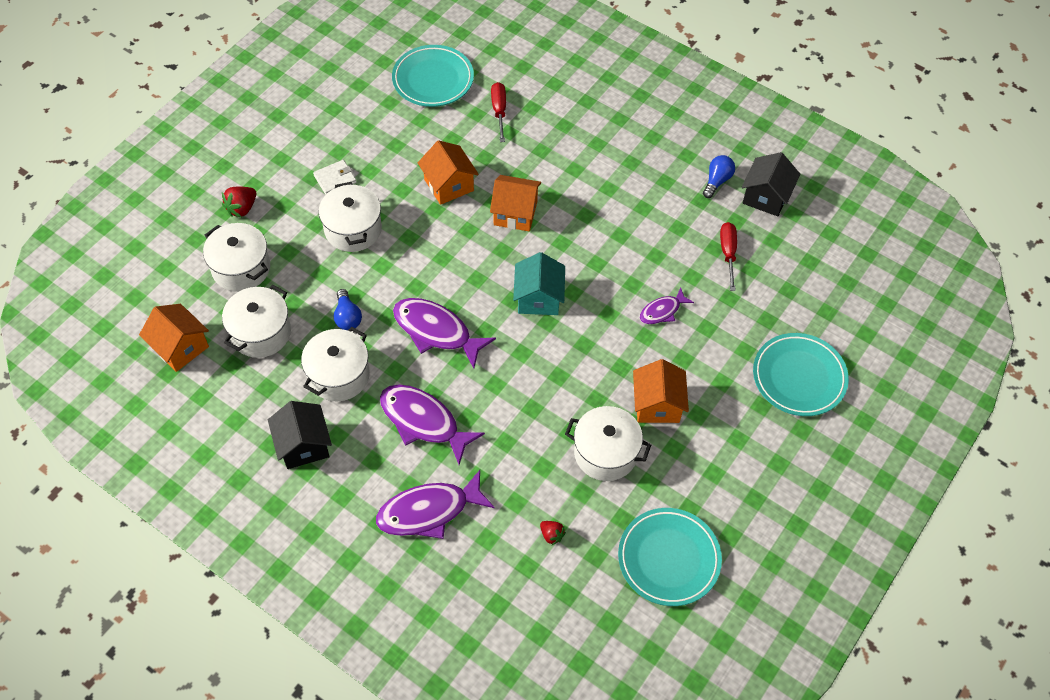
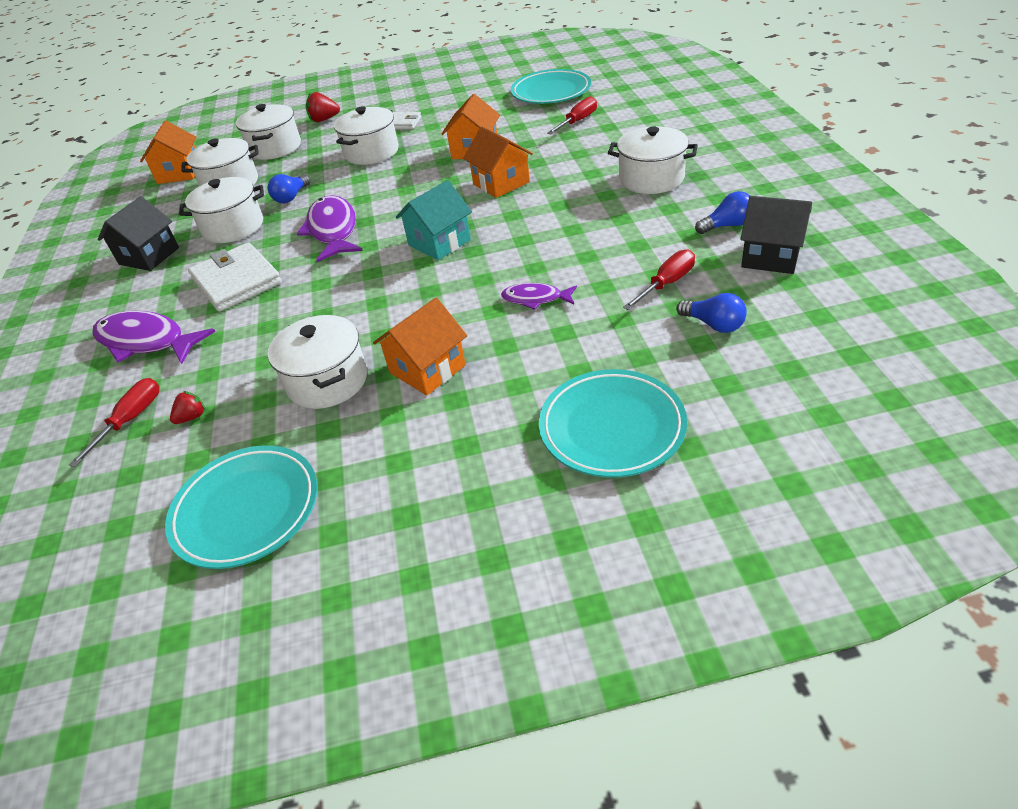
camera: 50 degrees right, 15 degrees down
(423, 421) = (236, 281): purple fish -> white wallet
(512, 566) = (131, 420): none -> red screwdriver
(551, 535) = (192, 417): red strawberry -> red strawberry turned 135 degrees counterclockwise
(624, 156) = (651, 179): none -> white pot
(766, 197) = (771, 256): black house -> black house turned 45 degrees clockwise
(783, 272) = (714, 325): none -> blue light bulb

